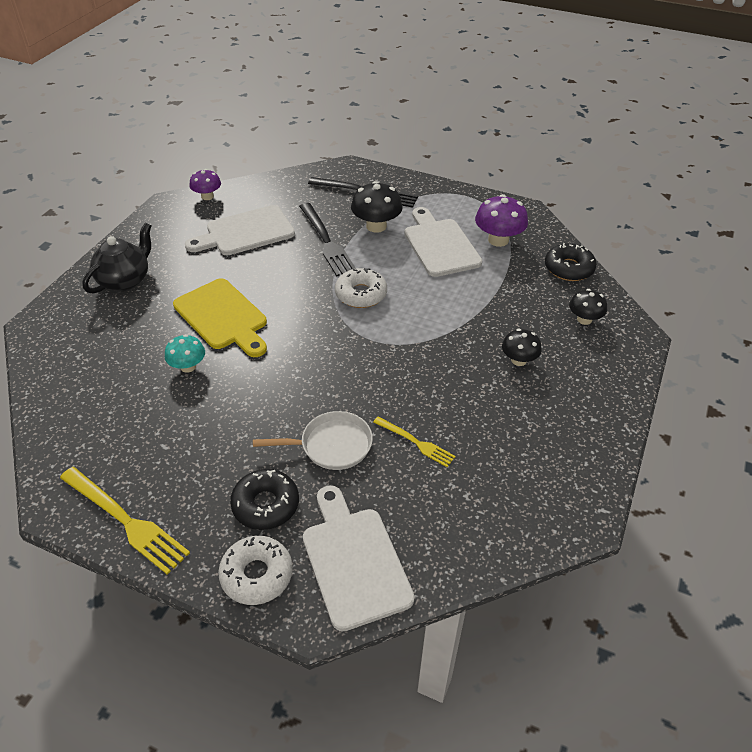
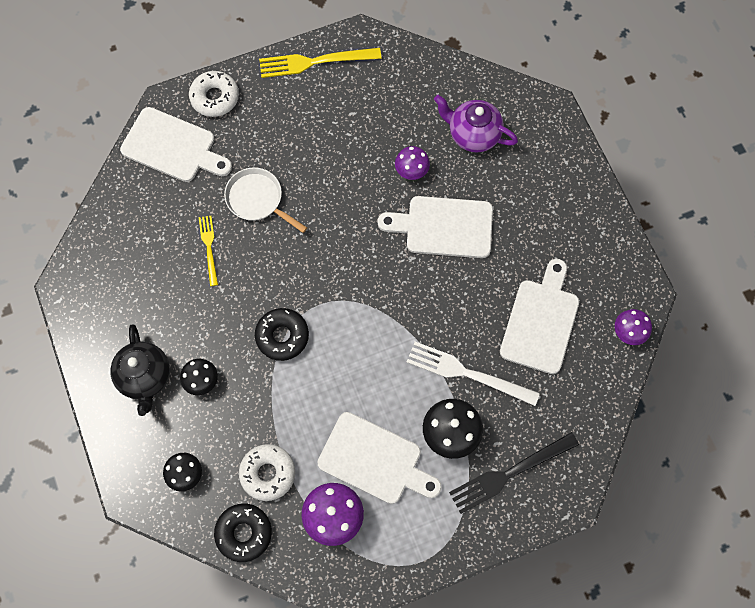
camera: 135 degrees right, 25 degrees up
(110, 353) = (473, 134): none -> purple teapot
(125, 281) = (553, 192): black teapot -> black teapot (145, 377)
(188, 366) = (411, 170): turquoise mushroom -> purple mushroom
(223, 317) = (444, 227): yellow cutting board -> white cutting board
(265, 505) = (253, 133): black donut -> black donut (282, 336)
(326, 242) = (467, 373): black fork -> white fork
(331, 445) = (257, 199): white pan -> white pan turned 90 degrees clockwise
(361, 294) = (375, 340): white donut -> white donut (268, 473)
(416, 442) = (209, 247): yellow fork -> yellow fork turned 90 degrees clockwise

